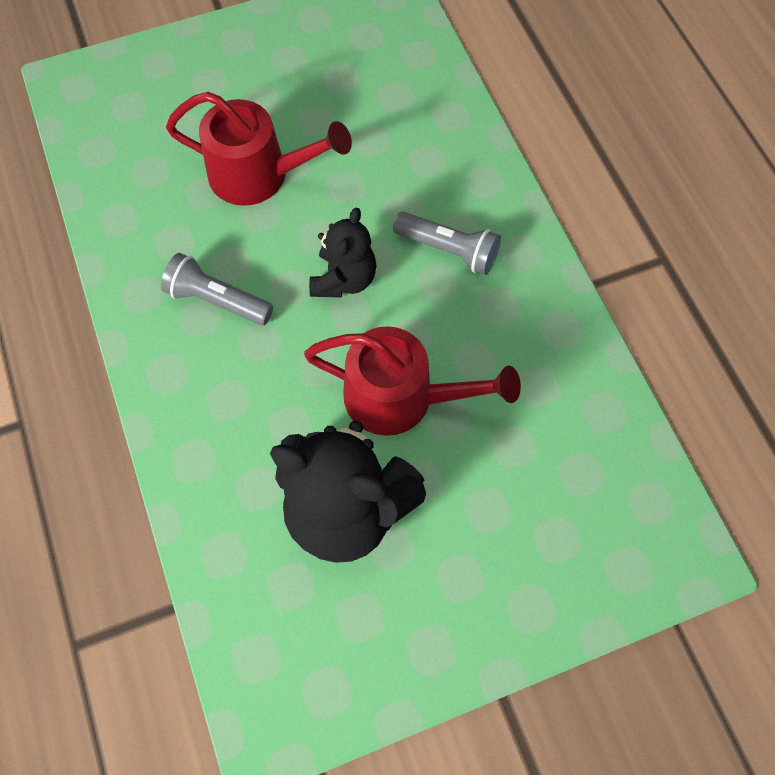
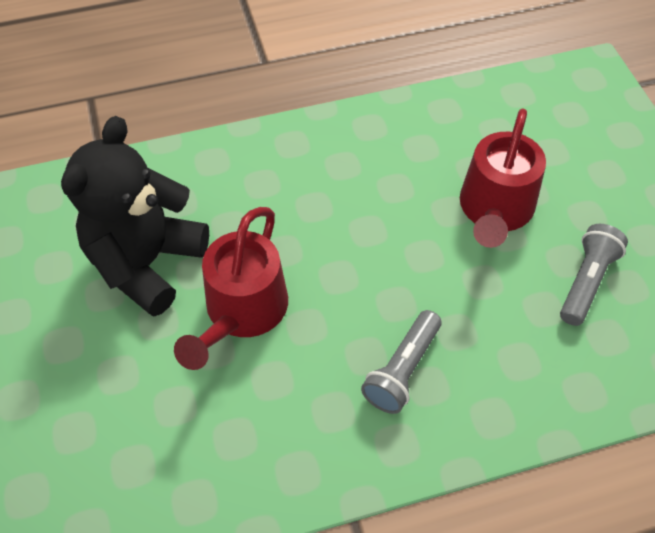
camera: 95 degrees right, 10 degrees down
(217, 300) = (358, 177): grey flashlight -> grey flashlight (586, 281)
(344, 279) = (373, 274): black teddy bear -> none

